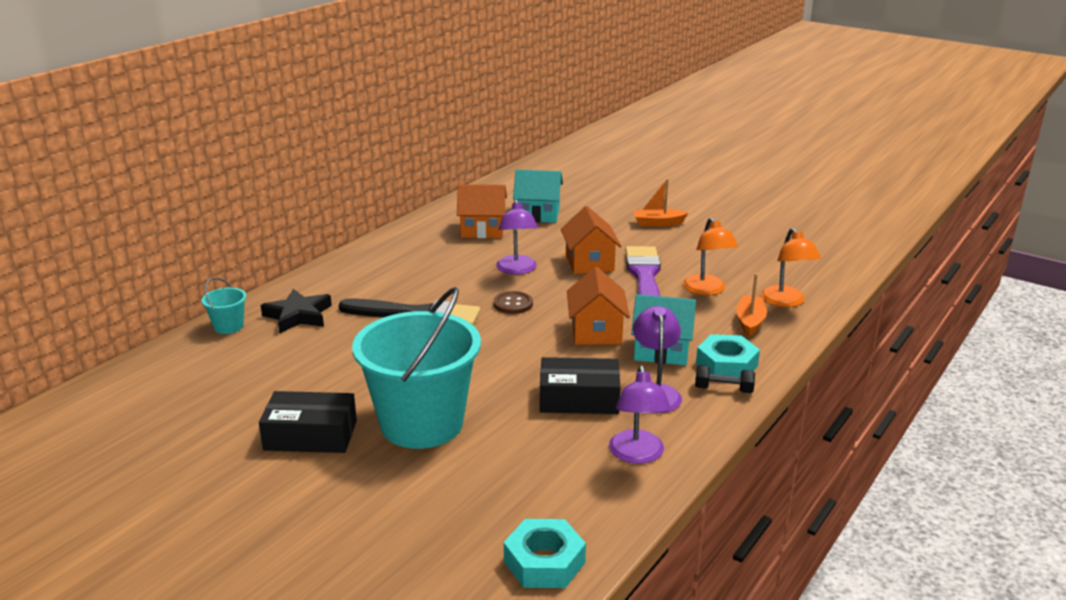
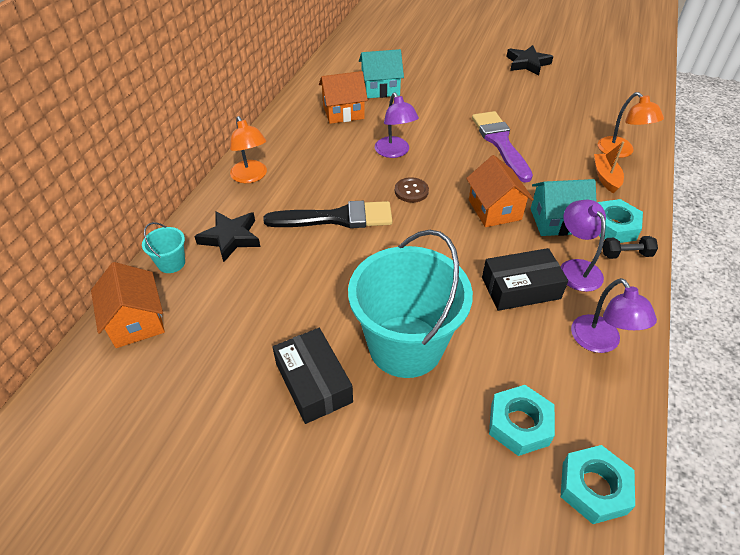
camera: 15 degrees left, 20 degrees up
(310, 435) = (313, 382): black box -> black box turned 75 degrees clockwise
(500, 501) = (519, 424): none -> turquoise nut
(589, 263) = (449, 135): orange house -> orange house (136, 321)
(658, 223) = (480, 84): orange boat -> none
(707, 290) = (555, 149): orange lamp -> orange lamp (251, 177)
(730, 211) = (527, 63): none -> black star

